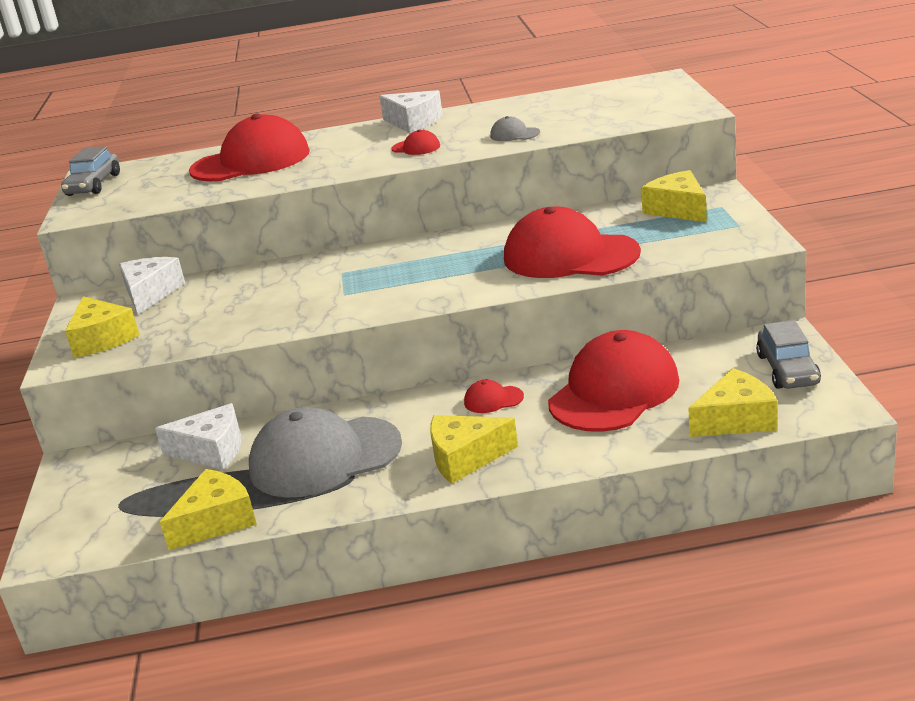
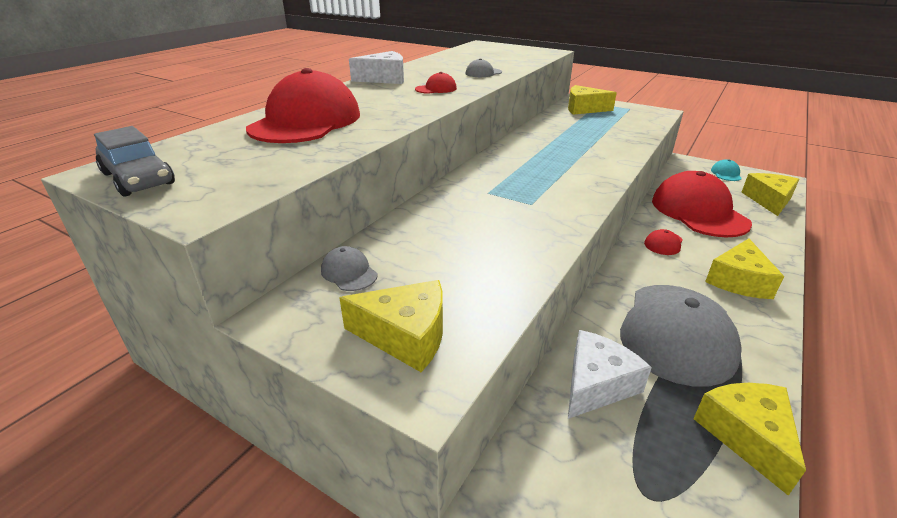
camera: 55 degrees left, 5 degrees up
(150, 294) = (349, 272): white cheese -> grey cap
(570, 255) = (599, 140): red cap -> none
(787, 370) = (726, 173): grey car -> turquoise cap

